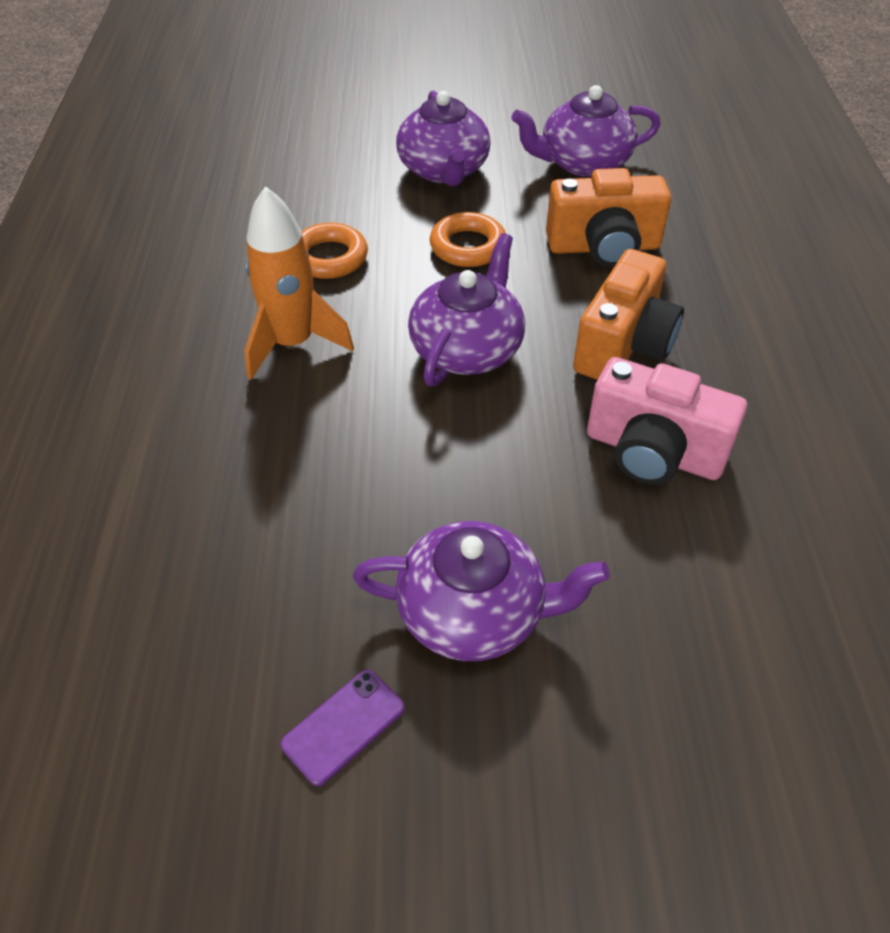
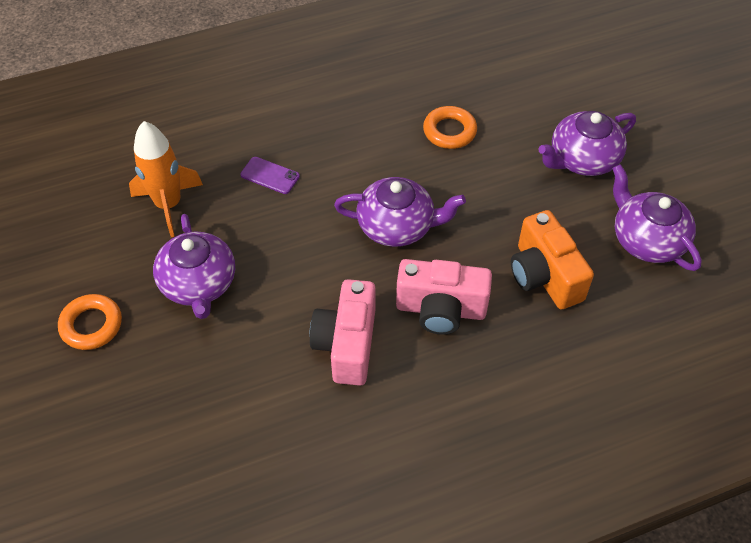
camera: 70 degrees right, 5 degrees up
(293, 344) = (362, 142): orange rocket -> orange rocket (168, 205)
(343, 726) = (120, 251): purple phone -> purple phone (270, 175)
(468, 246) = (500, 198): orange ring -> orange ring (91, 325)
(623, 345) = (441, 309): orange camera -> pink camera

